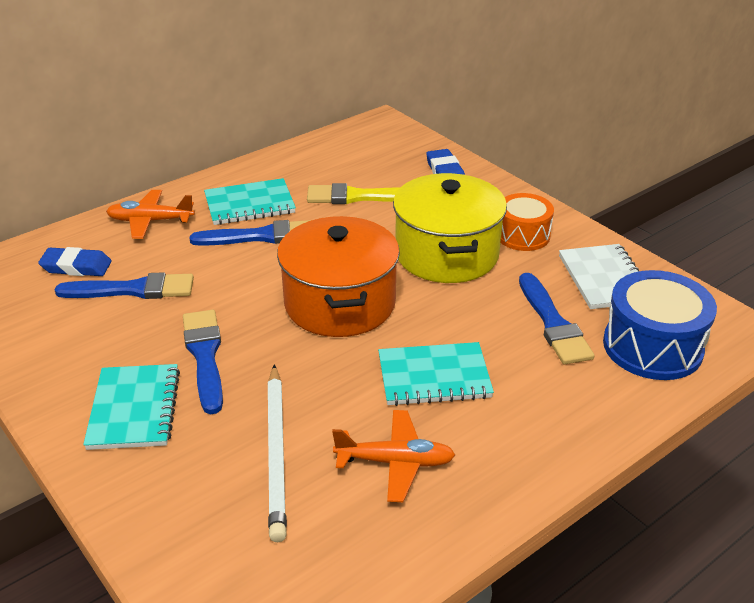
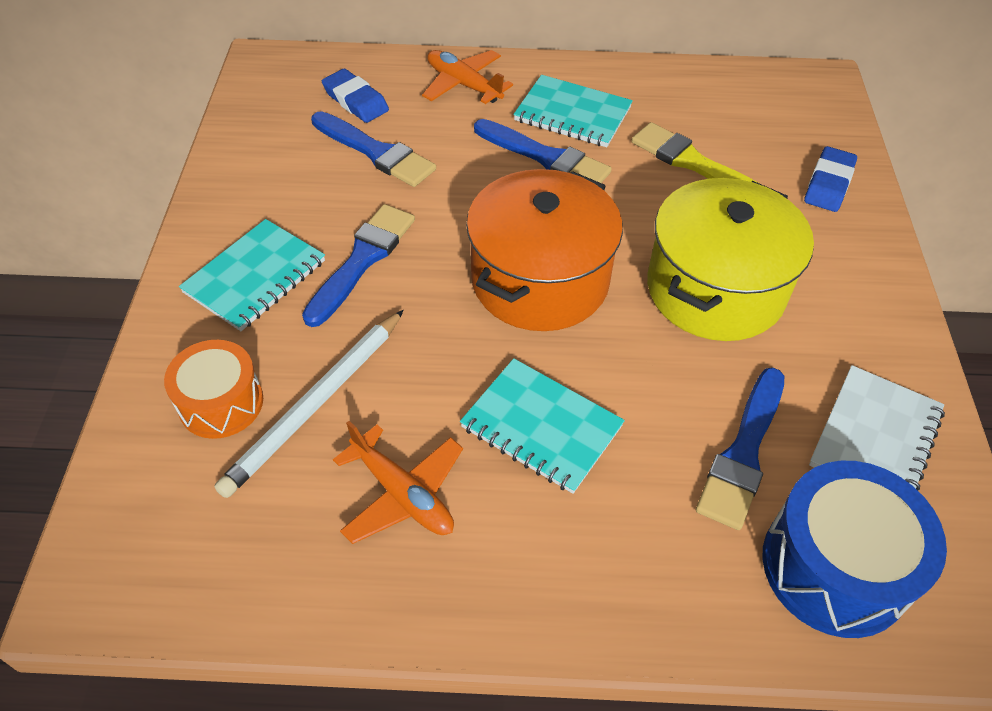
camera: 40 degrees right, 15 degrees up
(522, 235) = (834, 318): orange drum -> orange drum (221, 403)

